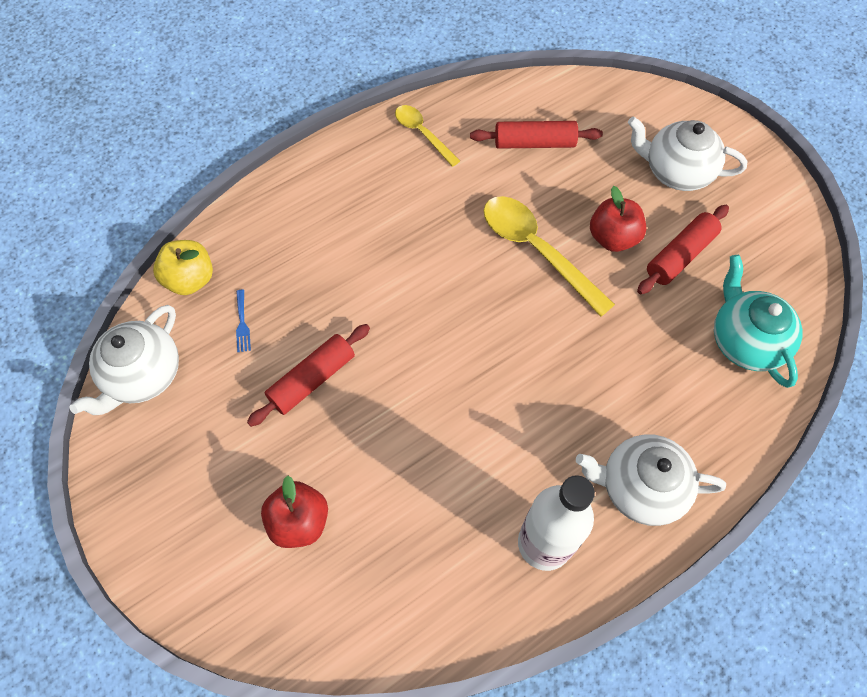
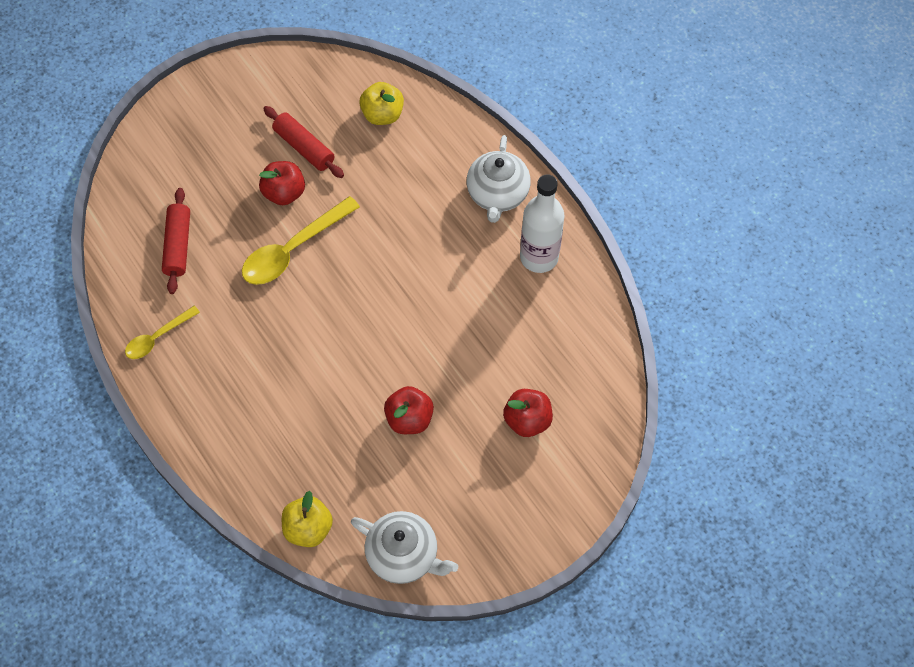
camera: 90 degrees left, 0 degrees up
(242, 324) = (355, 479): blue fork -> none
(312, 379) = (409, 419): red rolling pin -> red apple
(676, 172) = (220, 140): white teapot -> none
(745, 341) = (382, 115): turquoise teapot -> yellow apple

